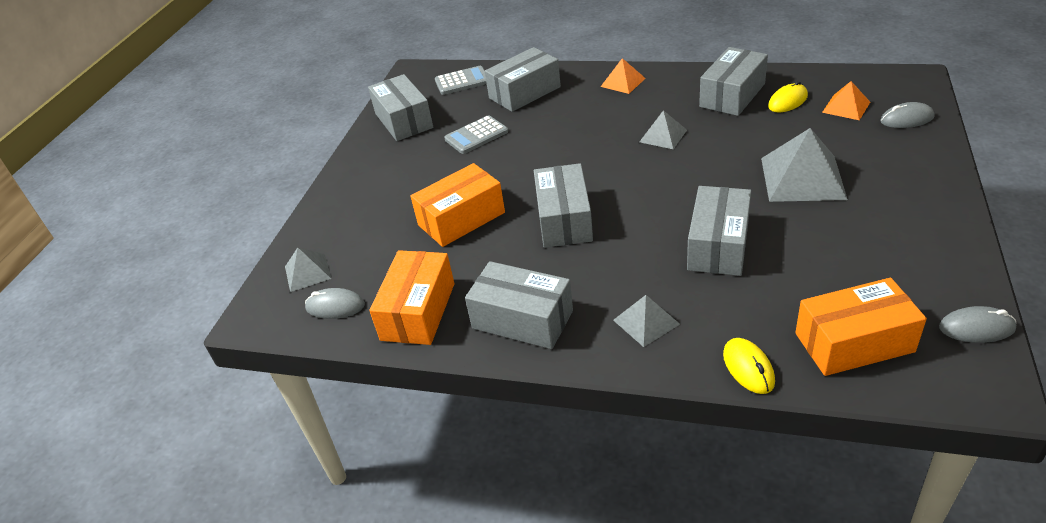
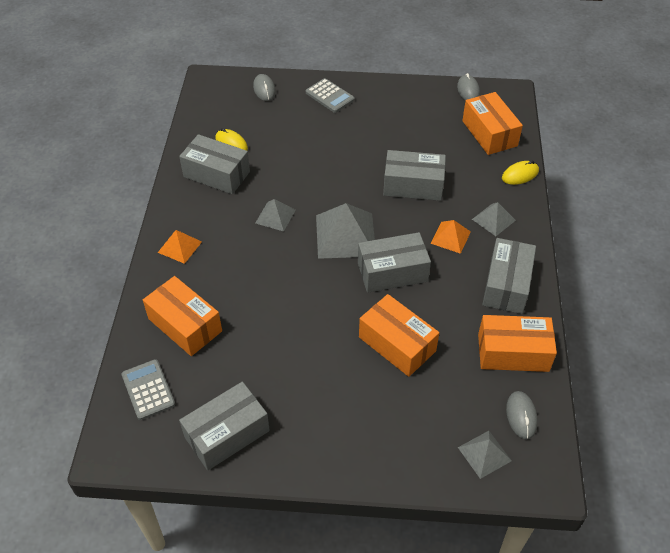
camera: 105 degrees left, 10 degrees up
(476, 136) = (264, 355): grey calculator -> grey calculator (329, 96)
(524, 92) = (185, 325): grey box -> orange box
(802, 178) = (335, 142): grey pyramid -> grey pyramid (345, 235)
(846, 107) = (244, 115): orange pyramid -> orange pyramid (450, 237)

